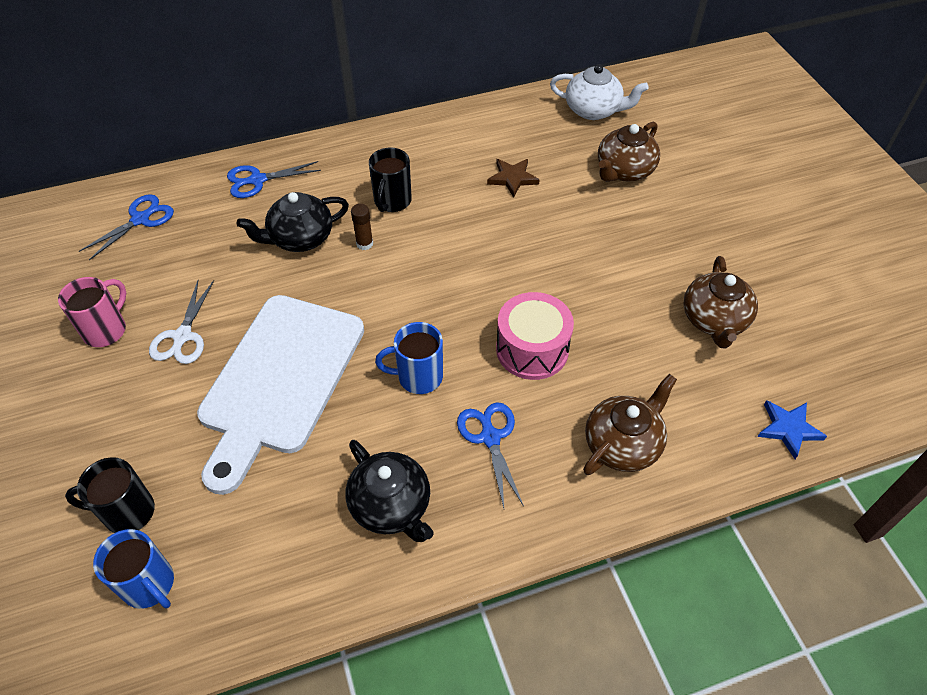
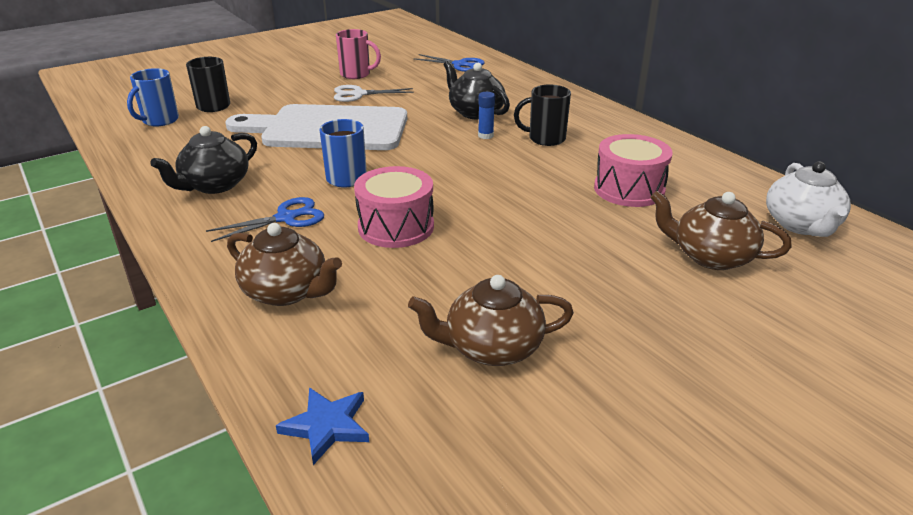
camera: 75 degrees right, 20 degrees down
(257, 180) = (527, 89): blue scissors -> none
(364, 244) = (485, 136): brown glue stick -> blue glue stick
(512, 178) = (629, 189): brown star -> pink drum

